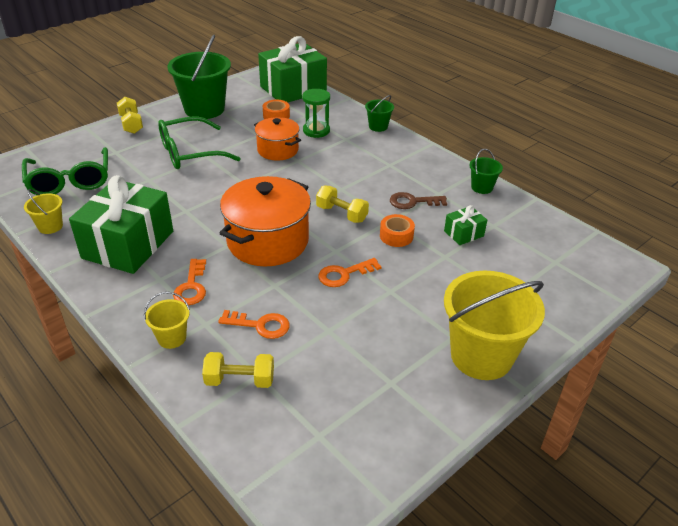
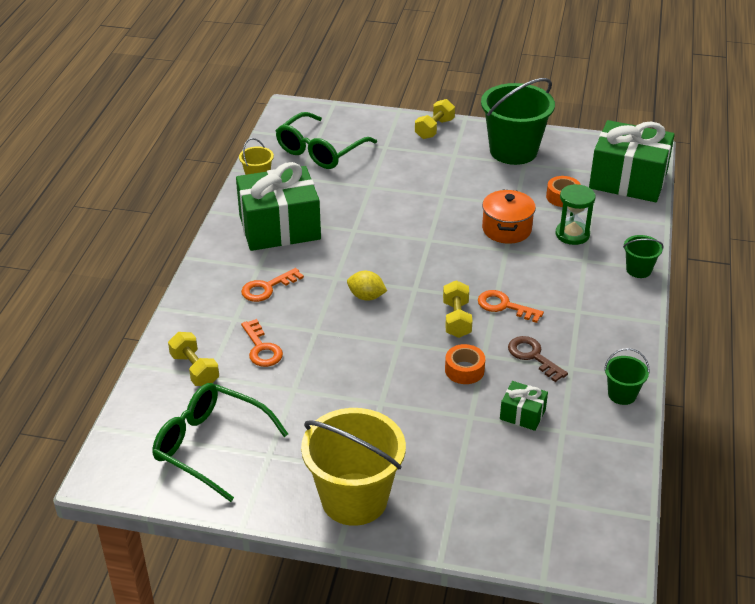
camera: 55 degrees right, 0 degrees up
(172, 338) = (204, 311): yellow bucket -> none
(190, 153) = (435, 184): green glasses -> green glasses (210, 446)
(268, 241) = (366, 296): orange pot -> yellow lemon
(344, 274) = (372, 363): orange key -> orange key (504, 306)

